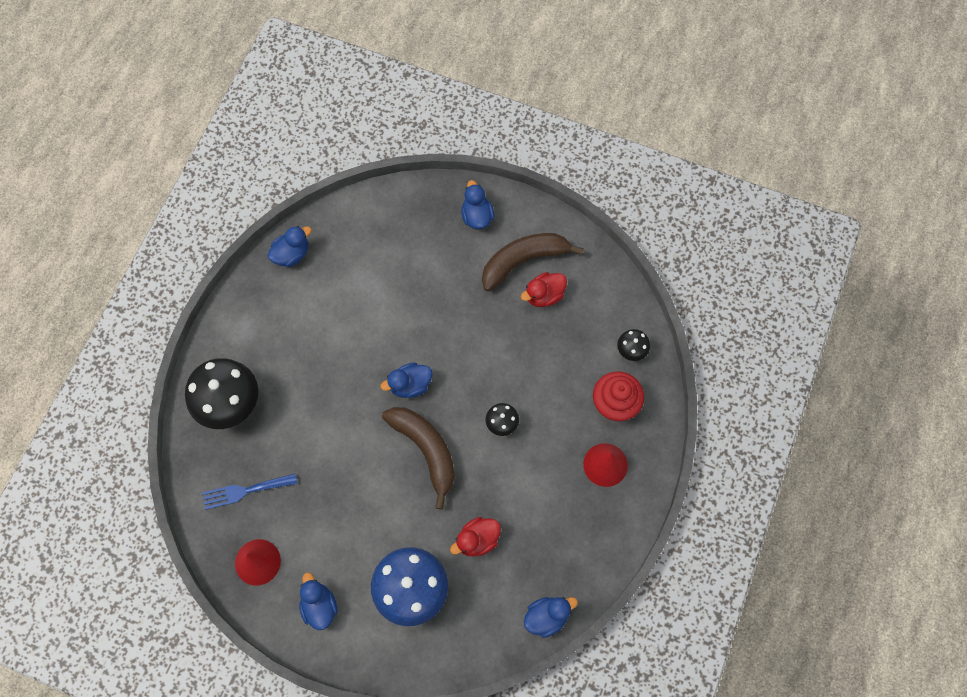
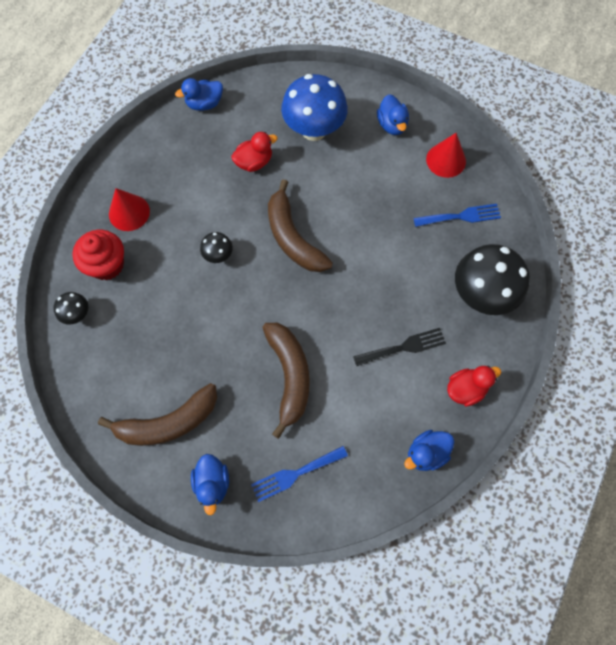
camera: 175 degrees left, 0 degrees up
(310, 345) = (403, 347): none -> black fork
(406, 229) = (295, 474): none -> blue fork
(410, 385) = (303, 298): blue duck -> none
(418, 309) = (289, 376): none -> brown banana
(544, 295) = (153, 380): red duck -> red duck (466, 389)

